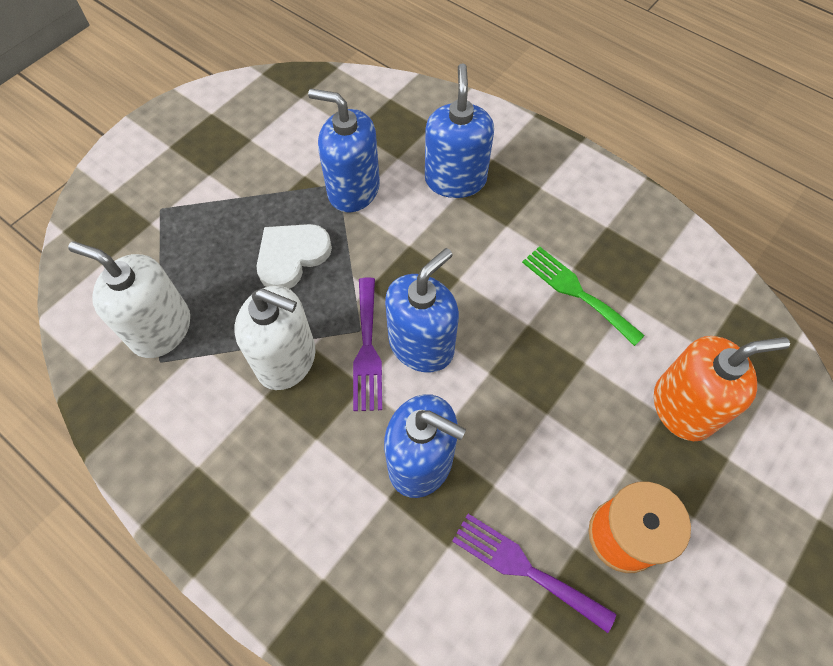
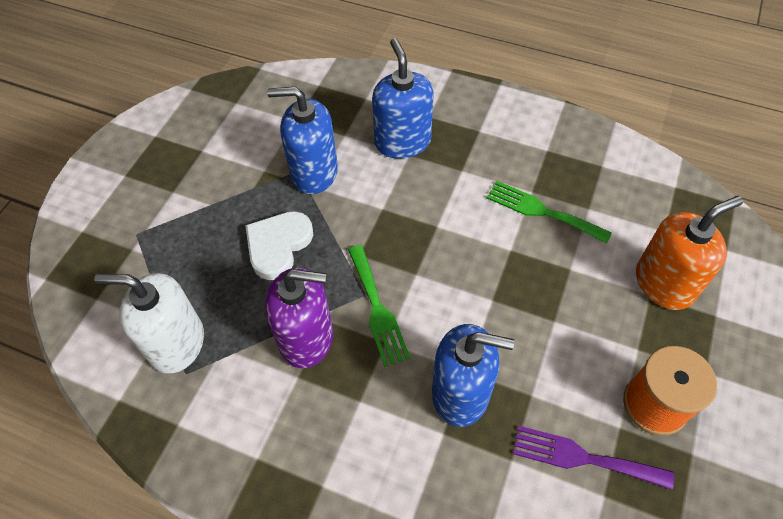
camera: 15 degrees left, 5 degrees down
(286, 359) = (306, 338): white soap dispenser -> purple soap dispenser
(367, 349) = (377, 309): purple fork -> green fork
(421, 345) = (424, 292): blue soap dispenser -> none

